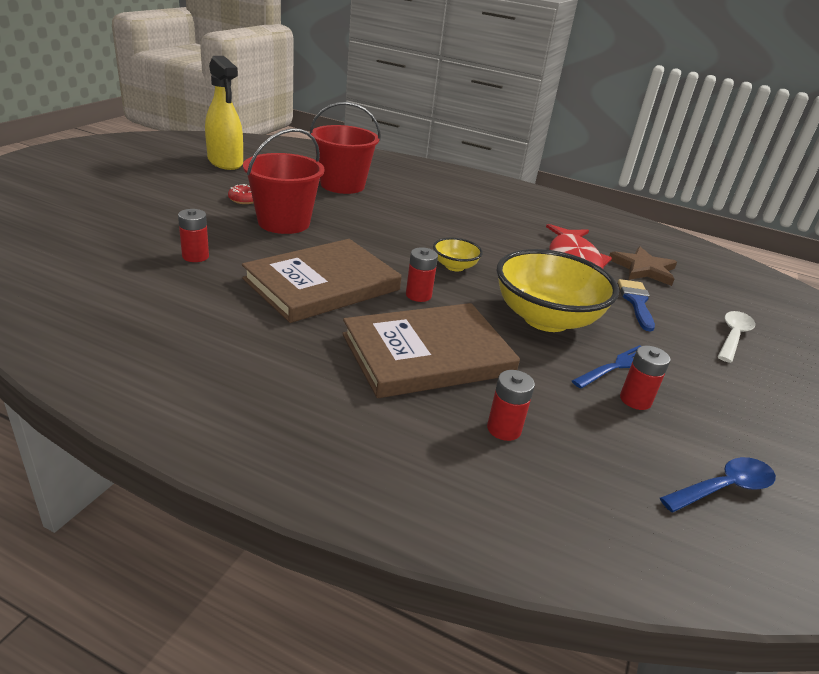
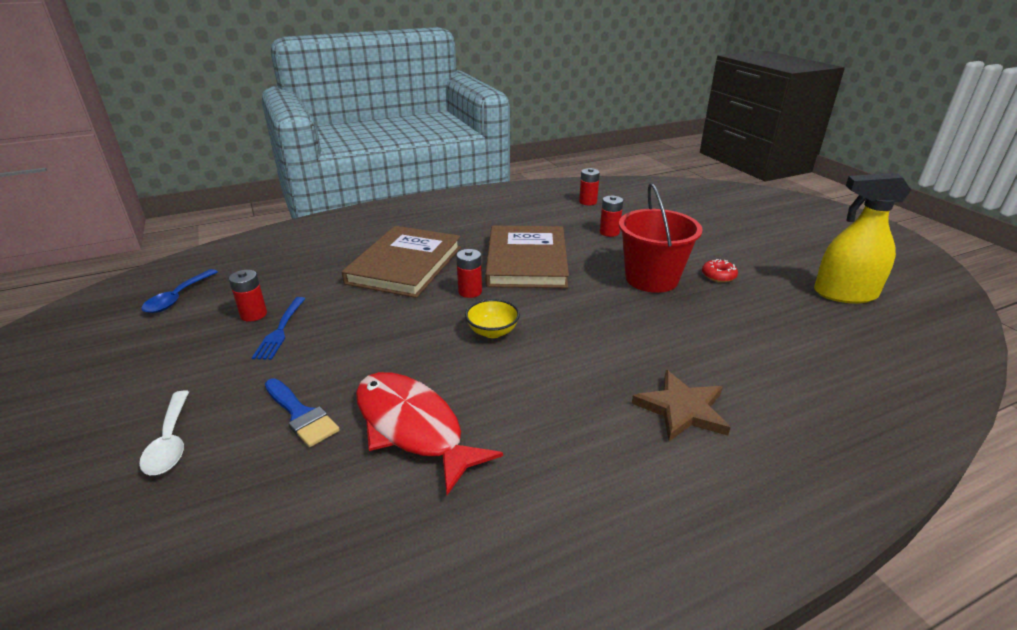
camera: 135 degrees right, 0 degrees up
(342, 185) = (751, 349): red bucket -> none
(504, 429) = (322, 259): red battery -> red battery (588, 202)
(546, 319) = (366, 334): yellow bowl -> none
(643, 269) = (324, 492): brown star -> brown star (682, 409)

